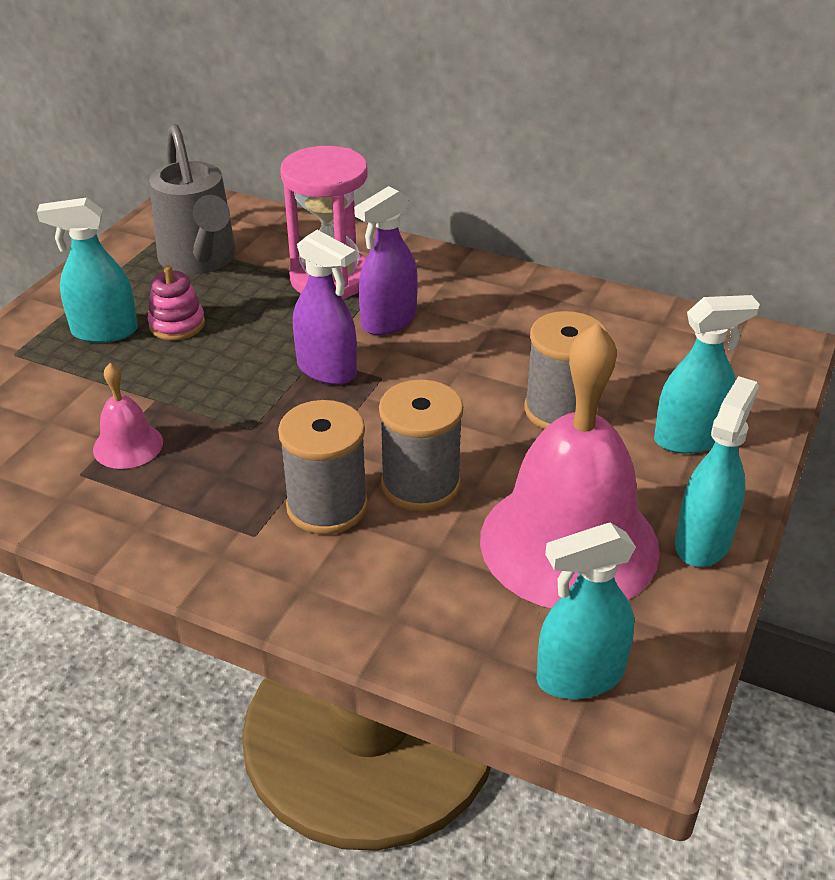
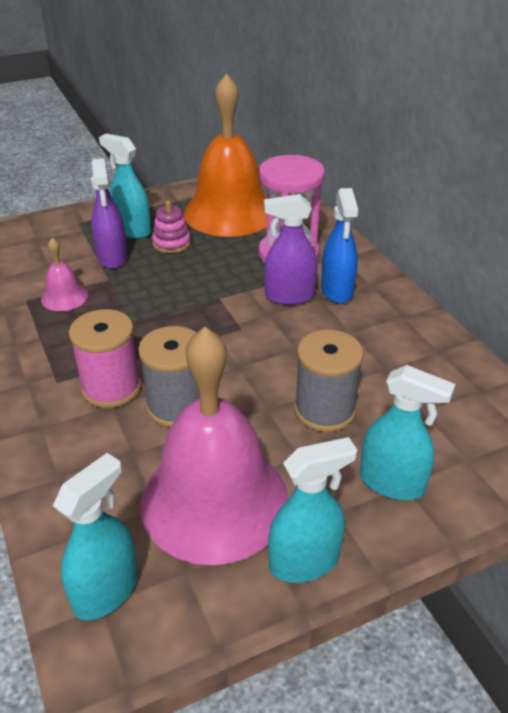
camera: 40 degrees right, 0 degrees up
(200, 260) = (229, 212): grey watering can -> orange bell
(327, 370) = (215, 308): purple spray bottle -> purple spray bottle (112, 258)
(327, 506) = (111, 388): grey spool -> pink spool
(428, 293) = (337, 291): none -> blue spray bottle
(579, 676) = (106, 590): turquoise spray bottle -> turquoise spray bottle turned 105 degrees clockwise

